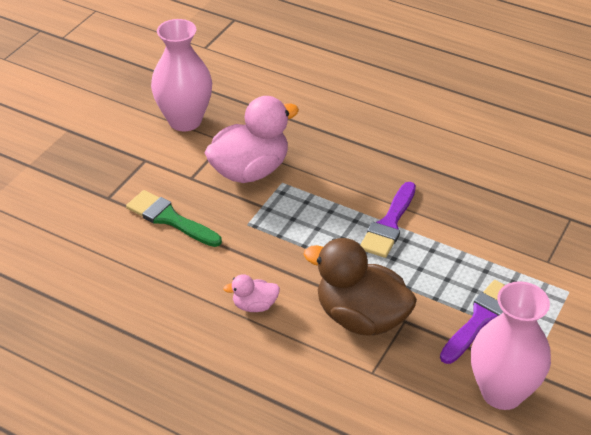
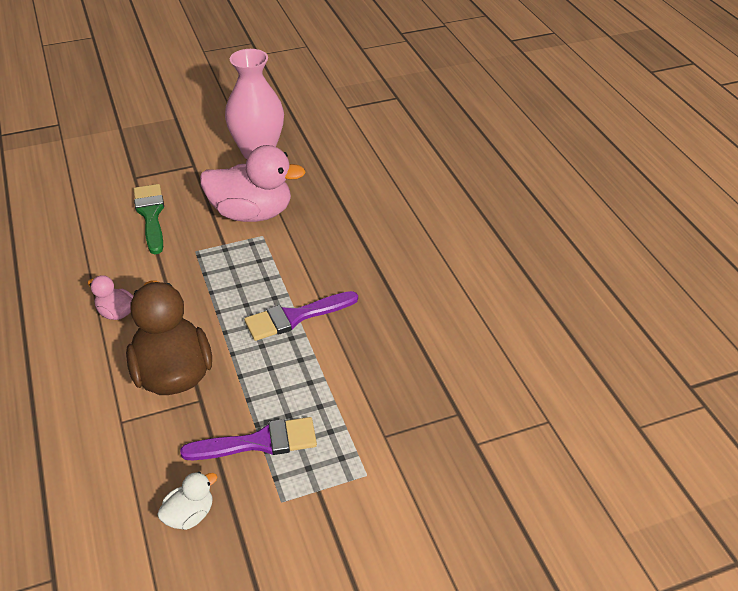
camera: 40 degrees right, 0 degrees up
(502, 392) = (189, 515): pink vase -> white duck

